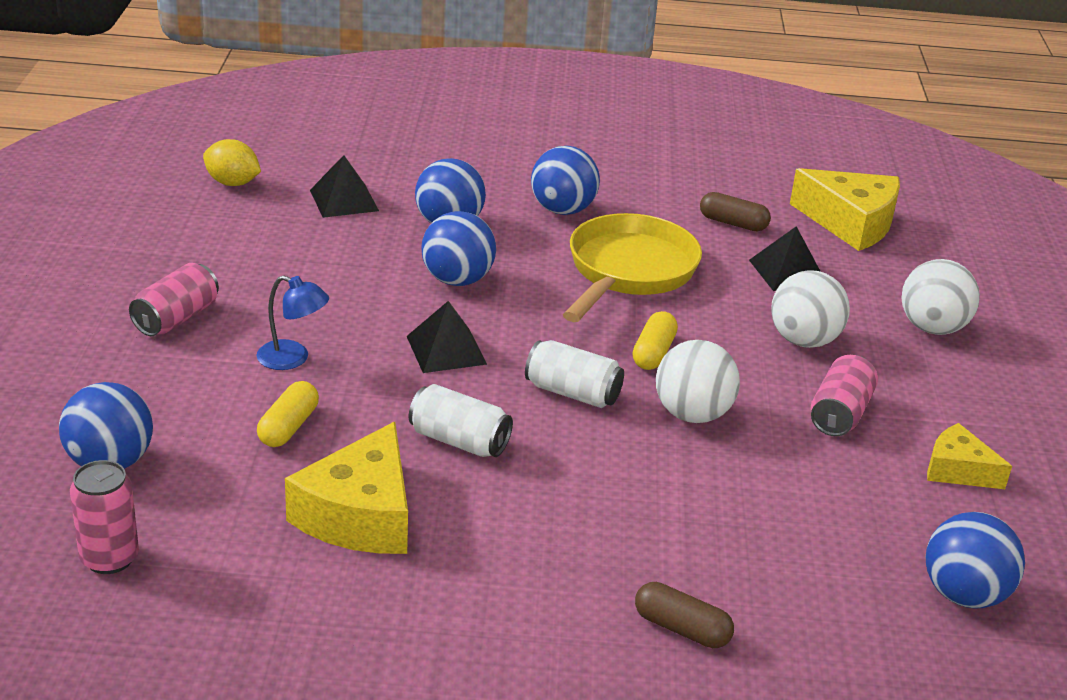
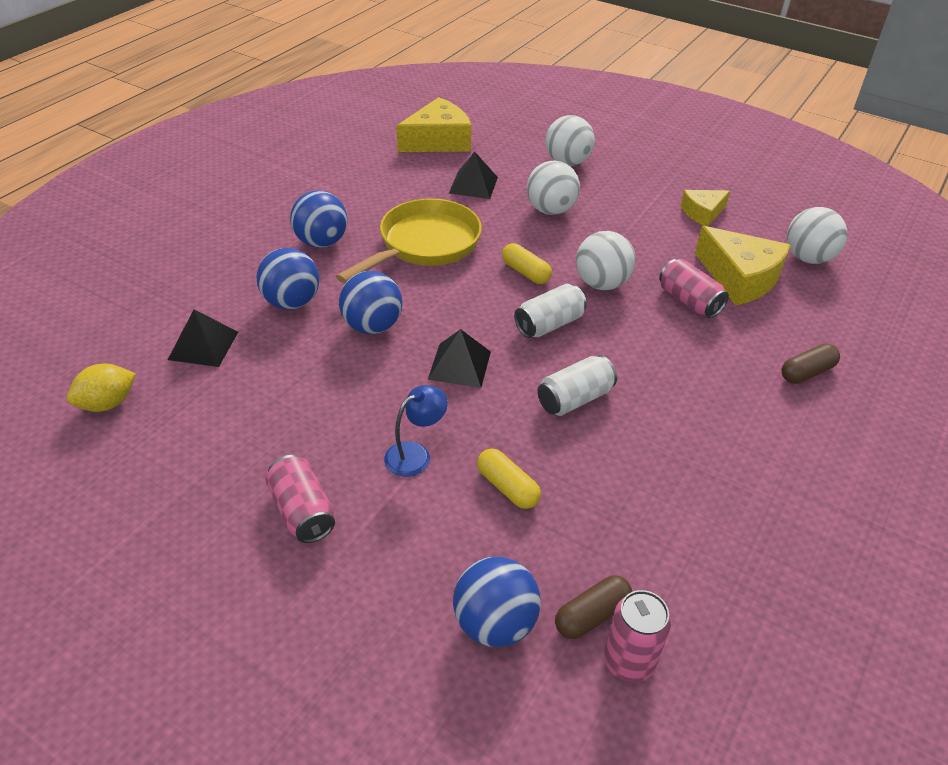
camera: 60 degrees left, 10 degrees up
(360, 515) = (637, 482): yellow cheese -> yellow cheese (740, 278)
(628, 272) = (424, 245): yellow pan -> yellow pan turned 75 degrees clockwise
(733, 223) = (401, 181): brown capsule -> brown capsule (591, 615)
(840, 414) = (631, 229): pink can -> pink can (689, 301)
(964, 594) = (808, 258): blue ball -> white ball

